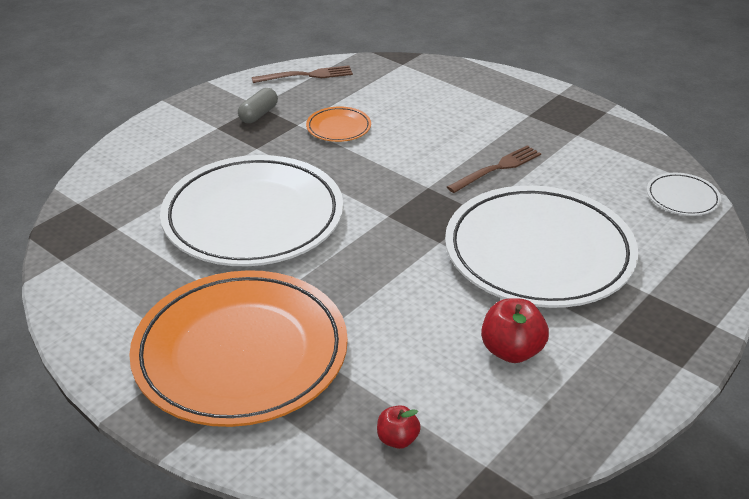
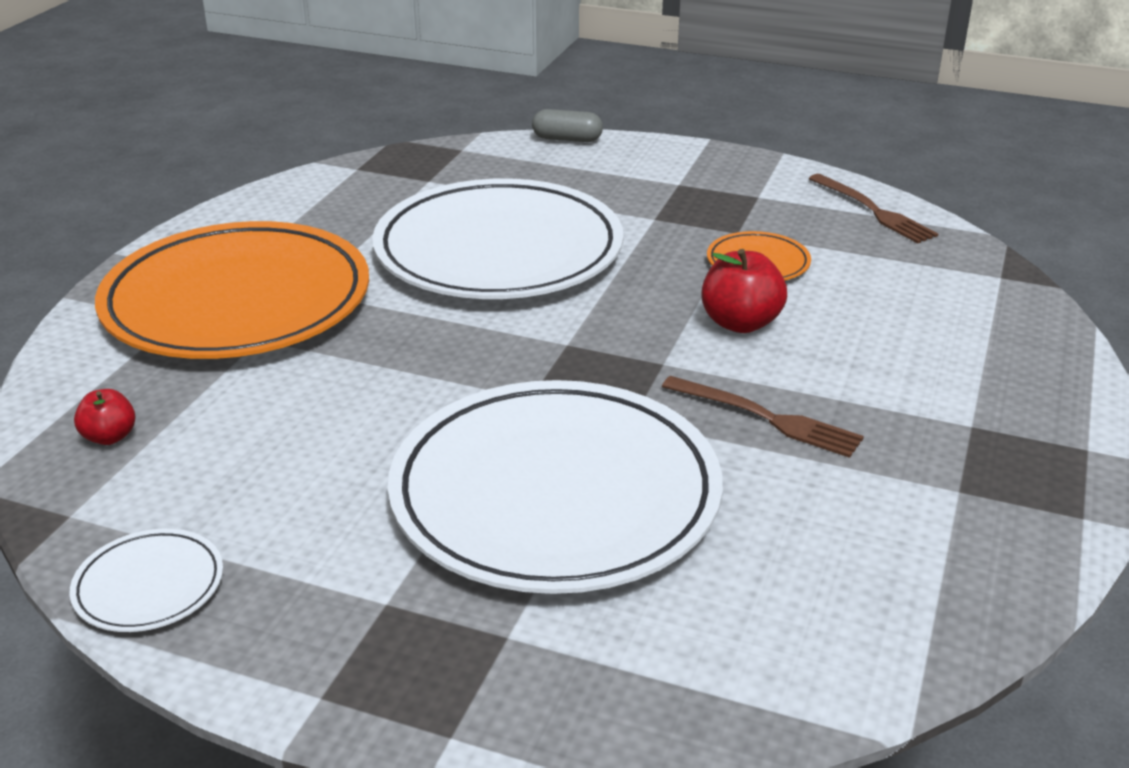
camera: 70 degrees right, 5 degrees down
(258, 114) = (735, 202): grey capsule -> grey capsule (567, 139)
(511, 351) = (304, 503): red apple -> red apple (740, 323)
(682, 198) = (848, 656): white plate -> white plate (149, 586)

